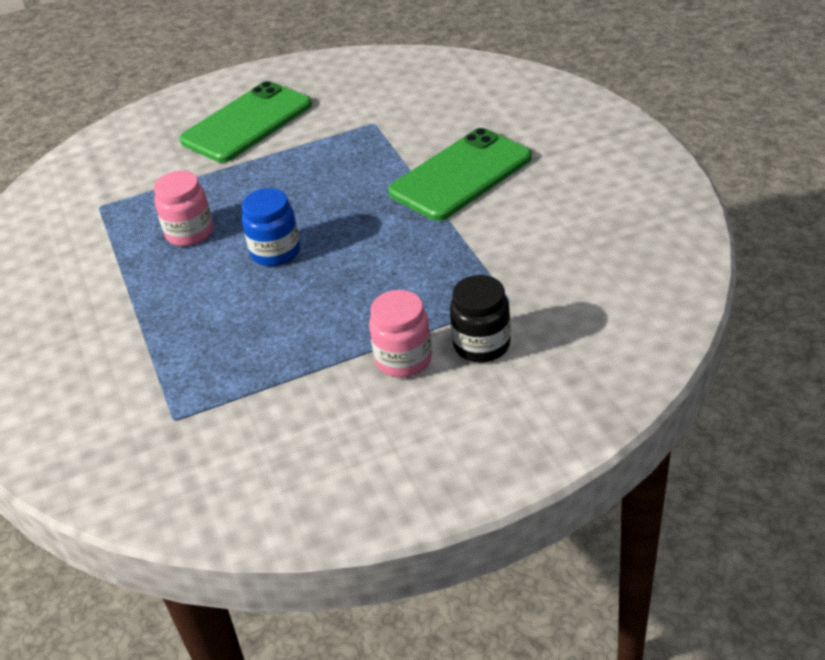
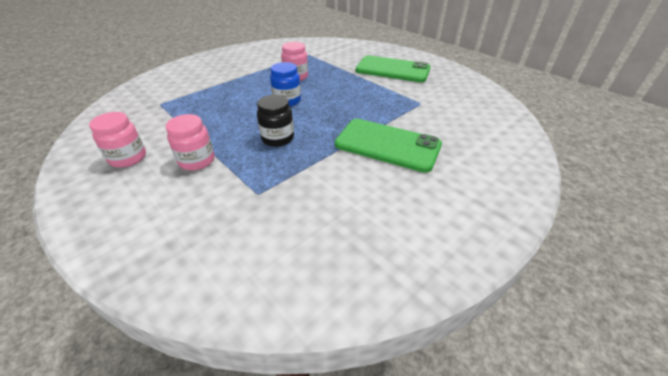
camera: 65 degrees right, 0 degrees up
(353, 442) = (128, 158): none -> pink jar
(481, 345) = (210, 189): black jar -> black jar (278, 138)

